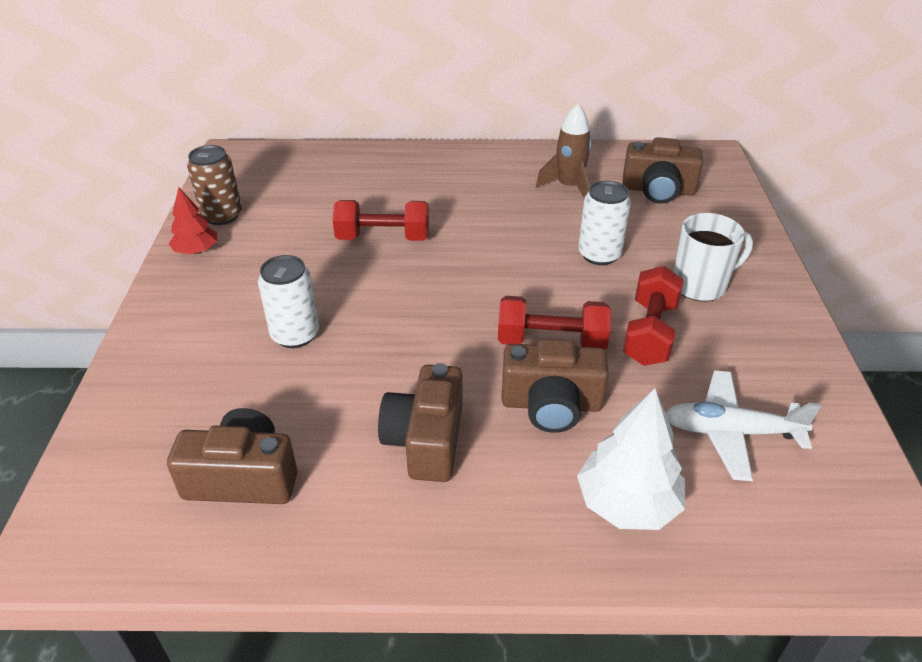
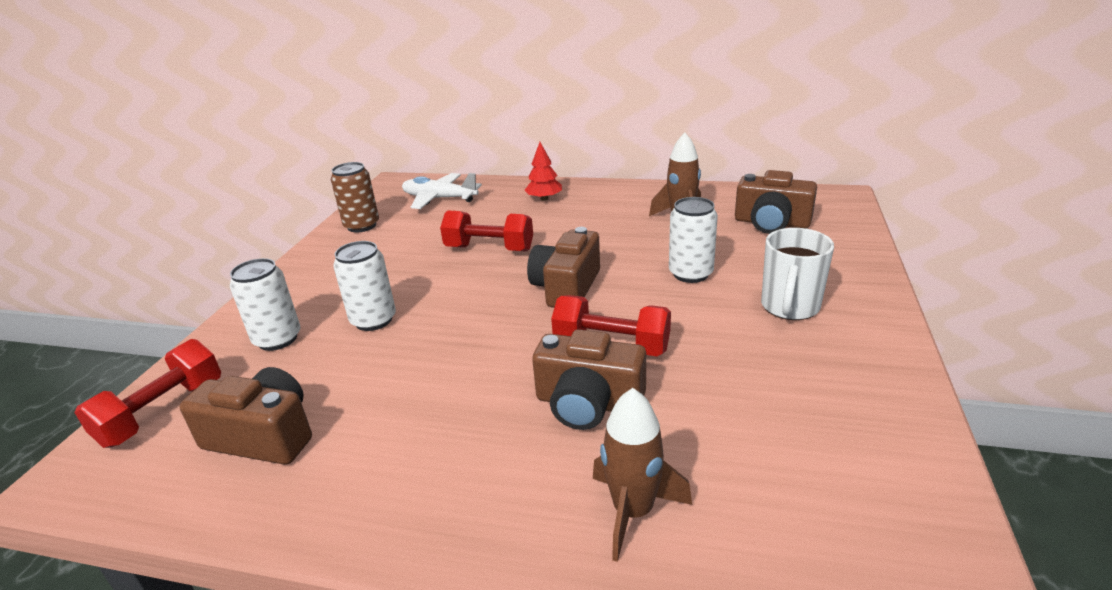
camera: 15 degrees right, 10 degrees down
(197, 251) = (327, 250): red tree -> red tree (544, 198)
(198, 367) = (277, 339): none -> white can
(426, 440) = (447, 423): brown camera -> brown camera (566, 287)
(627, 503) = (633, 512): white tree -> brown rocket
(650, 333) = (719, 346): red dumbbell -> red dumbbell (163, 412)
(700, 285) = (789, 307): white mug -> white mug turned 120 degrees clockwise
(731, 432) = (780, 452): white plane -> white plane (439, 198)

